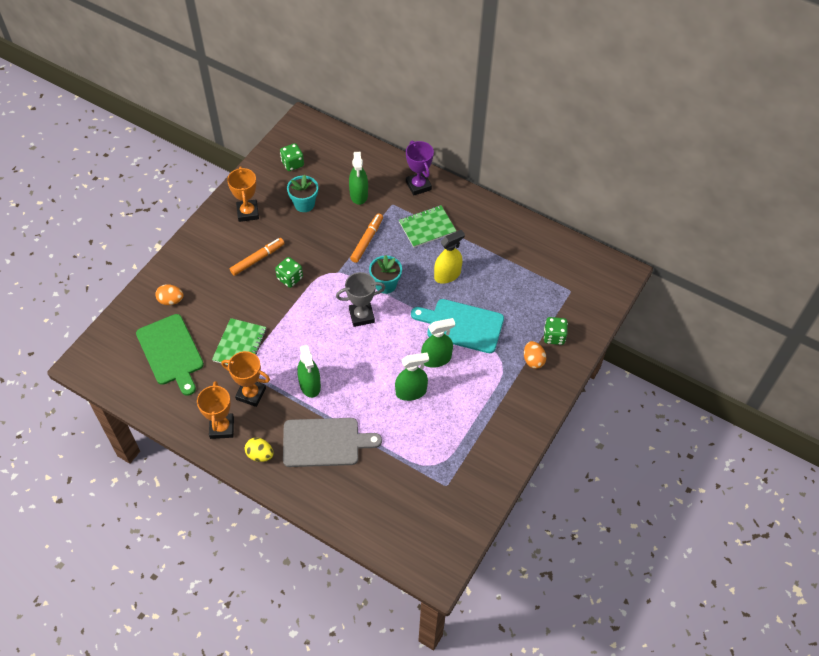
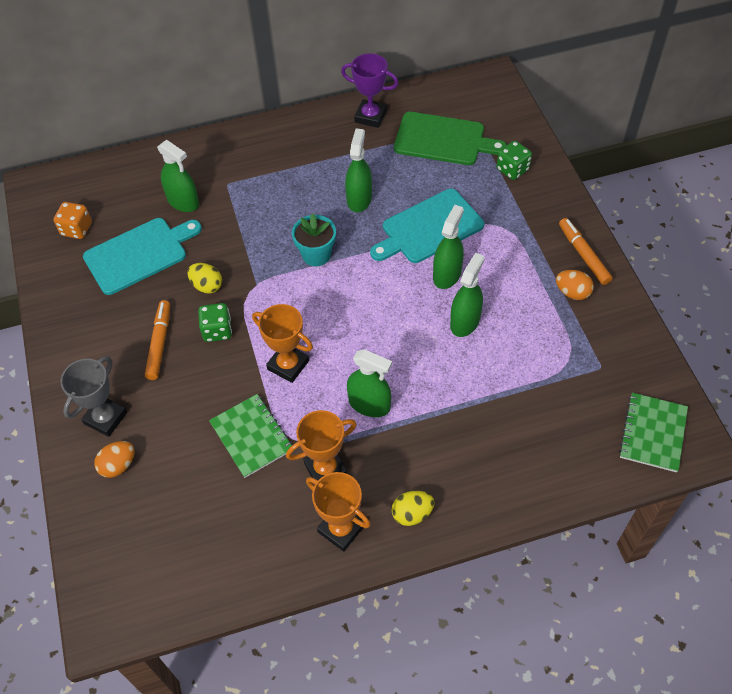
camera: 45 degrees left, 0 degrees up
(171, 352) = (188, 513): green cutting board -> green cutting board (443, 140)
(248, 212) = (89, 311): orange trophy -> orange trophy (288, 365)
(292, 164) = (76, 229): green dice -> orange dice
(304, 204) = (139, 254): turquoise flower pot -> turquoise cutting board
(314, 250) = (207, 286): none -> yellow egg
(325, 442) = (454, 440): grey cutting board -> none
(361, 316) = (332, 300): grey trophy -> grey trophy (105, 418)
(367, 240) = (246, 233): orange marker -> orange marker (583, 255)
(418, 185) = (230, 149): purple trophy -> purple trophy (370, 116)
(427, 227) = (286, 176): green notebook -> green notebook (653, 433)
(447, 275) = (359, 199): yellow spray bottle -> green spray bottle
(533, 360) = (523, 202): orange egg -> orange egg (572, 293)

